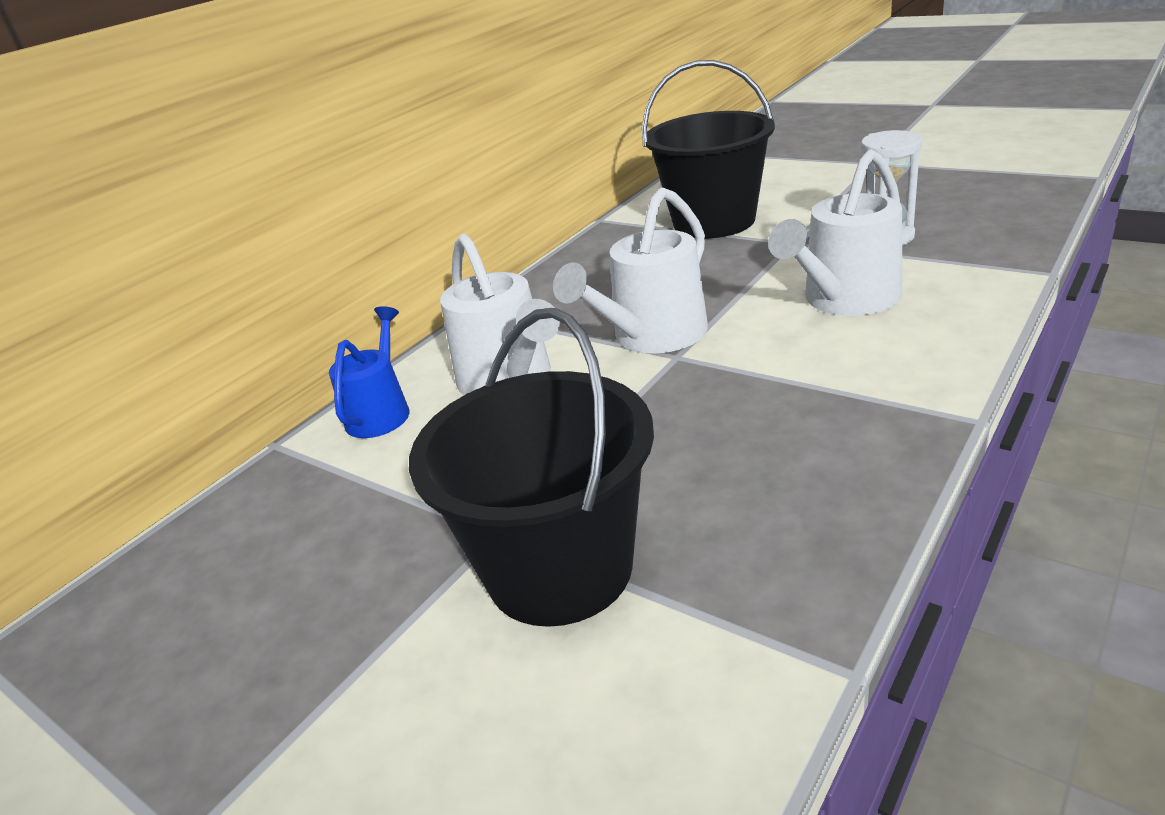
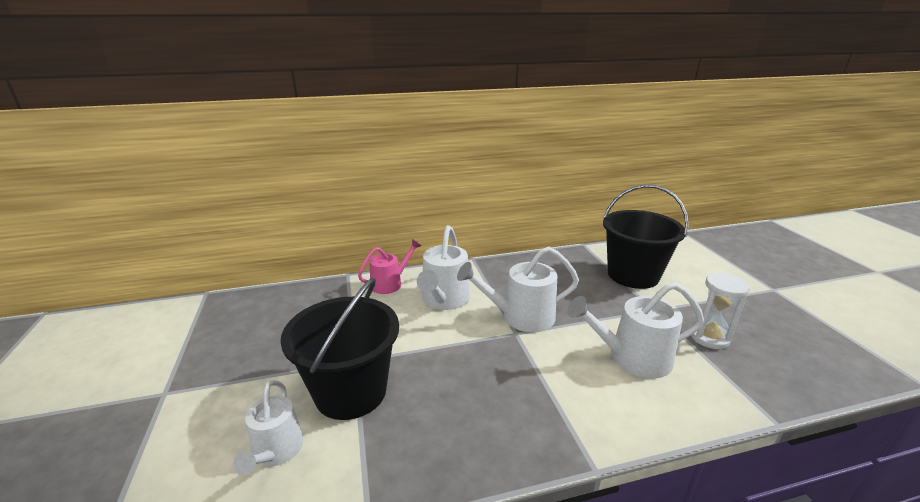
camera: 35 degrees right, 5 degrees down
(381, 412) = (390, 283): blue watering can -> pink watering can
(572, 723) = (276, 452): none -> white watering can

